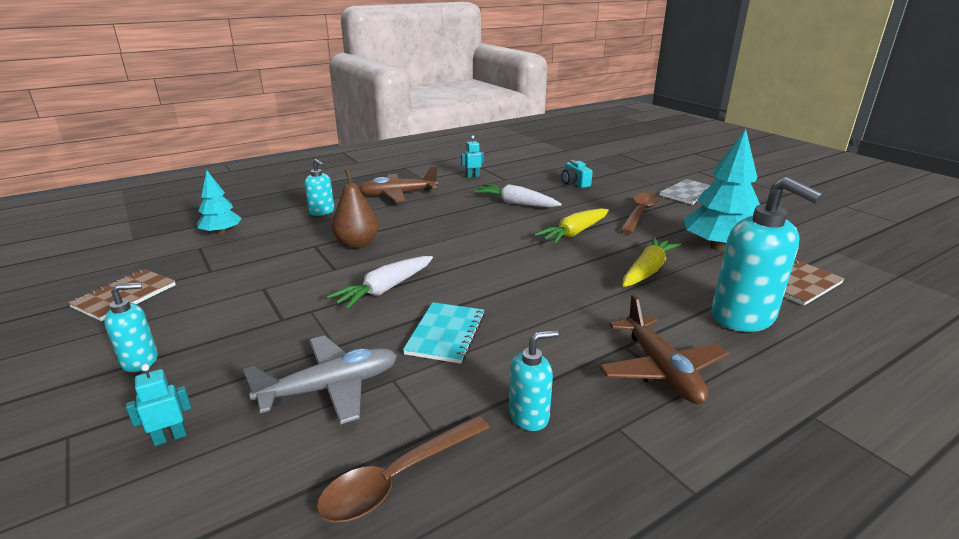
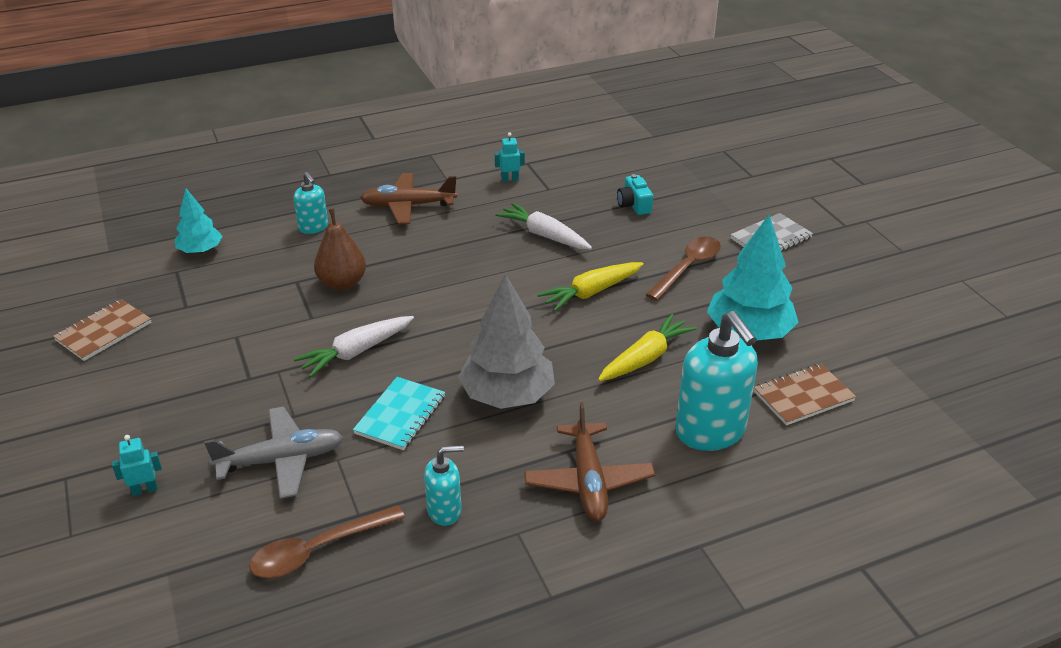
camera: 10 degrees right, 10 degrees up
(140, 360) = (120, 410): turquoise soap dispenser -> none
(542, 308) = (507, 395): none -> grey tree

